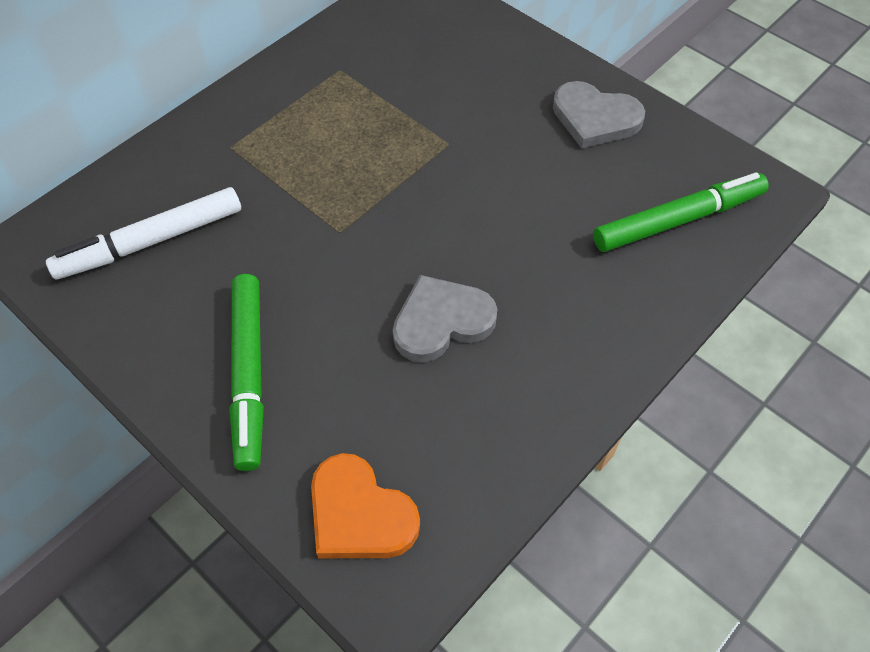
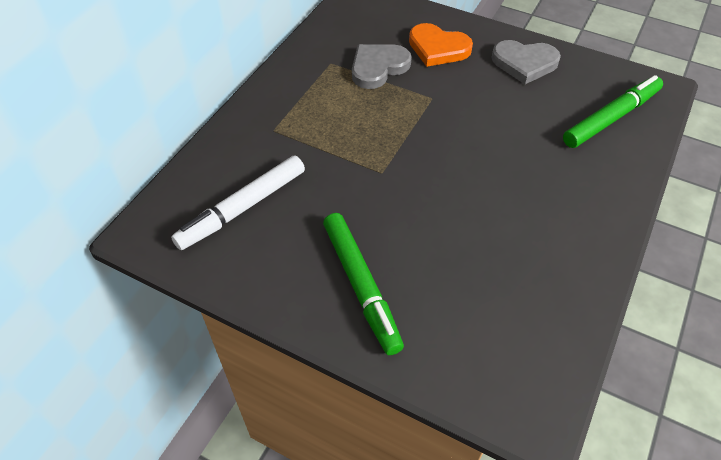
camera: 15 degrees left, 5 degrees down
(359, 514) = (489, 365): orange heart -> orange heart (438, 48)
(441, 321) = (484, 218): grey heart -> grey heart (378, 67)

